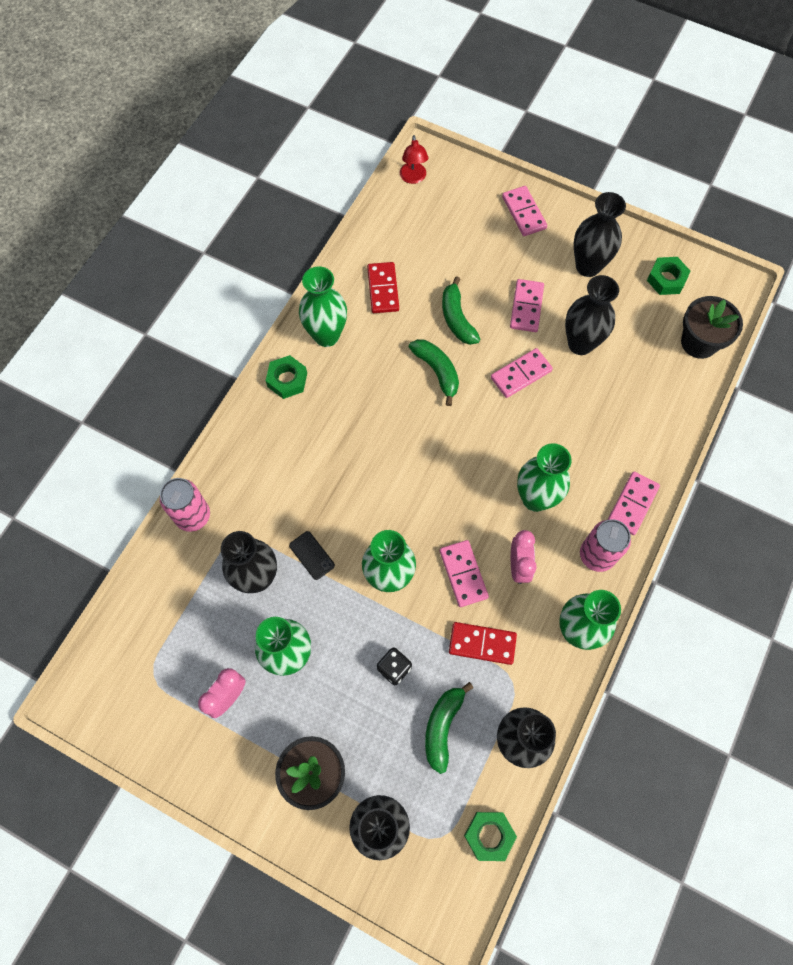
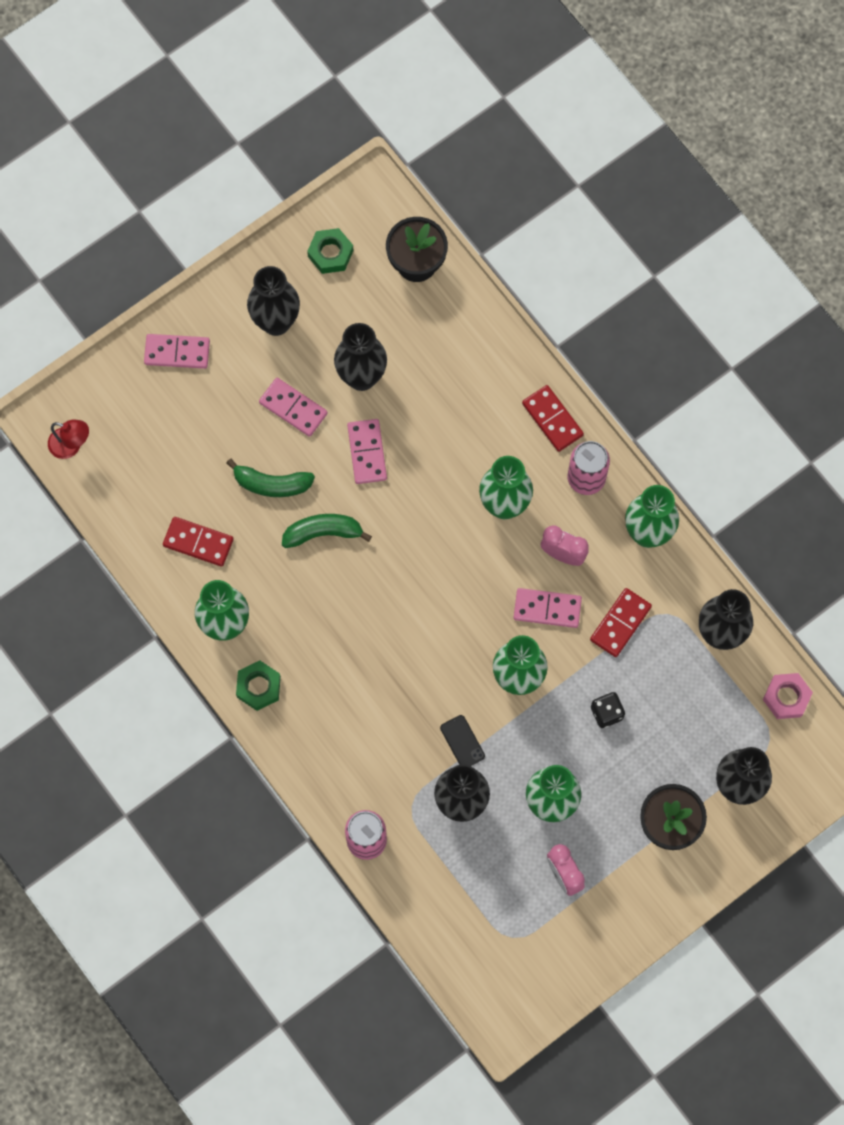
camera: 65 degrees left, 5 degrees up
(312, 555) = (462, 742): black phone -> black phone turned 75 degrees clockwise
(442, 726) = (678, 694): green banana -> none
(489, 835) = (786, 697): green nut -> pink nut
(632, 504) = (552, 419): pink domino -> red domino

